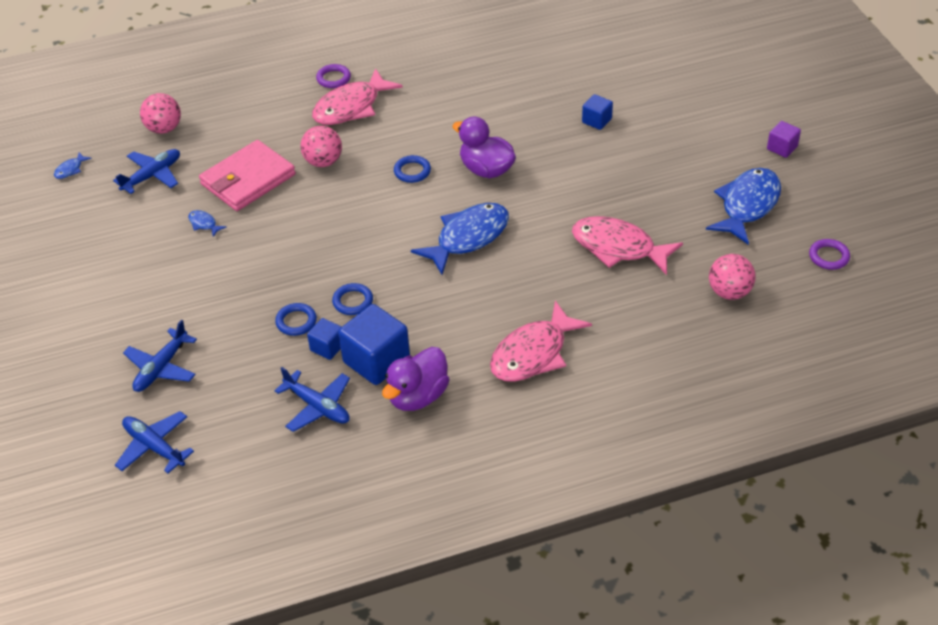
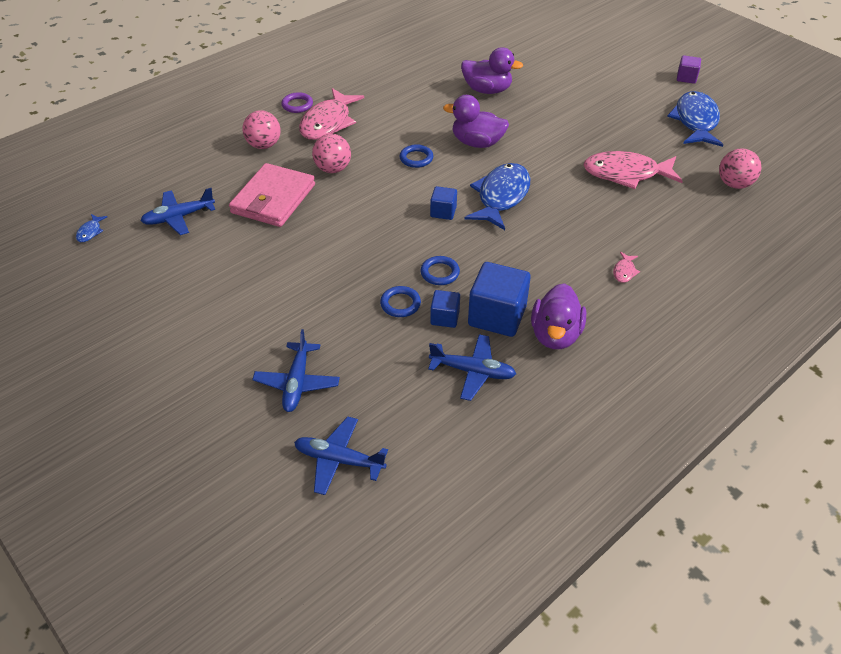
camera: 25 degrees left, 0 degrees up
(152, 176) = (178, 217): blue plane -> blue plane turned 135 degrees counterclockwise
(164, 129) = (165, 177): pink ball -> pink ball (264, 145)
(204, 224) = (256, 245): blue fish -> none
(533, 353) = (624, 271): pink fish -> pink fish, size x0.41
(541, 108) = (487, 90): none -> purple duck
(596, 121) = (536, 89): blue cube -> blue cube (443, 212)
(829, 256) = (781, 141): purple ring -> none

